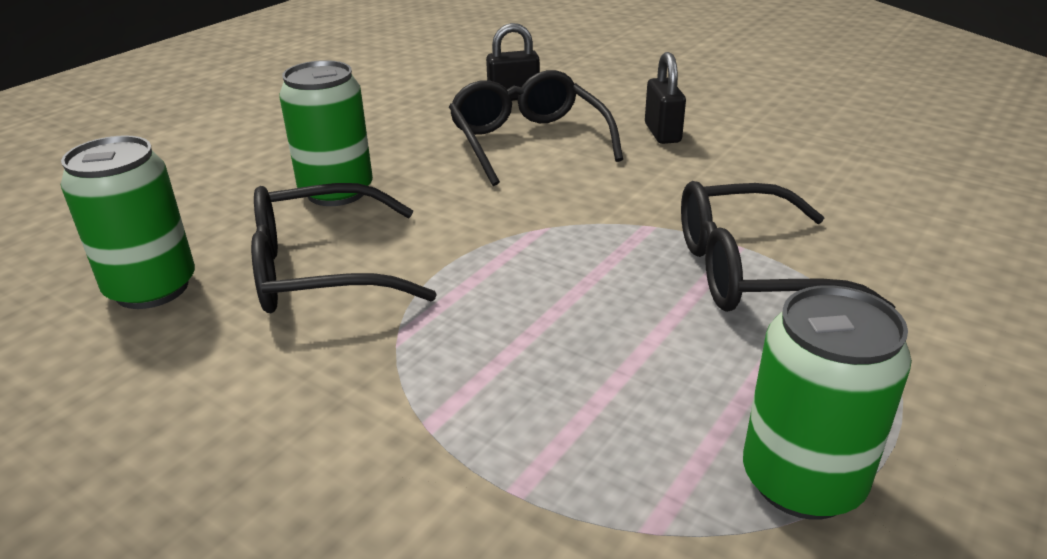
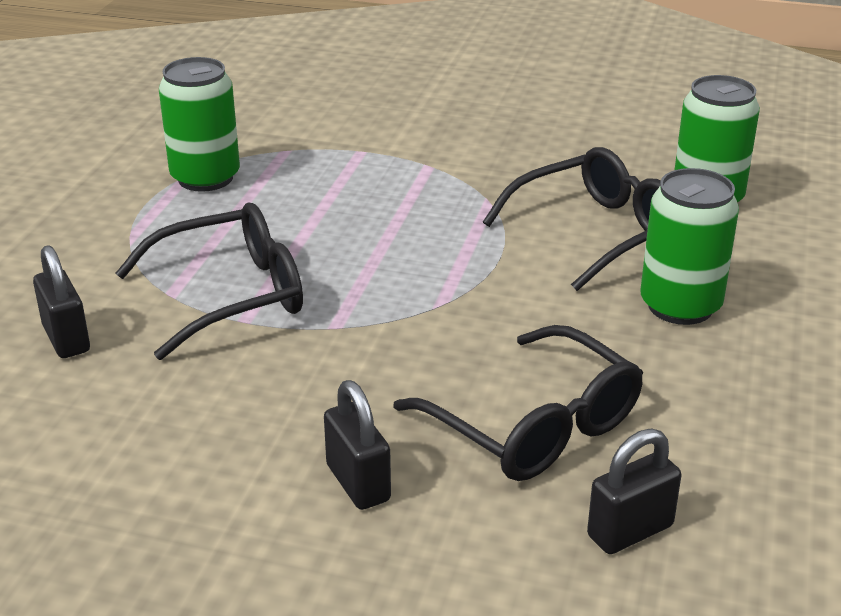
camera: 160 degrees right, 0 degrees up
(920, 256) = (66, 339): none -> black padlock

